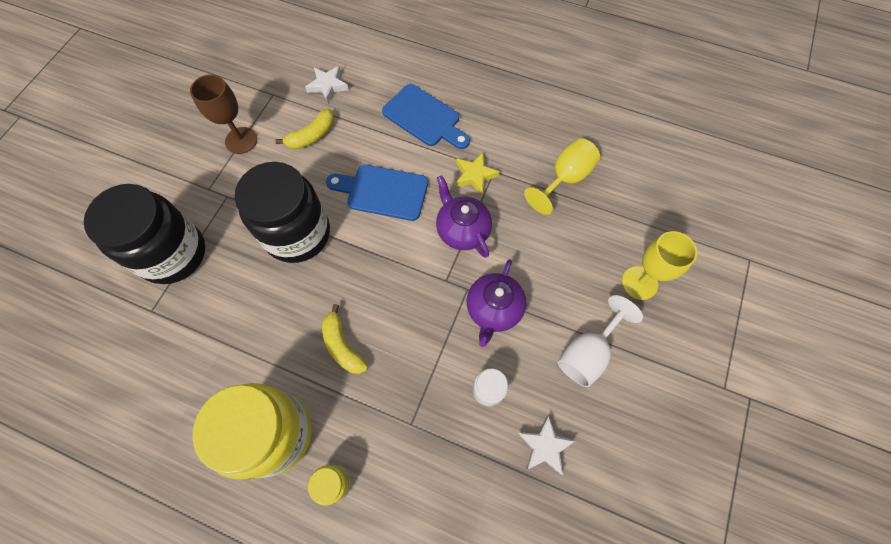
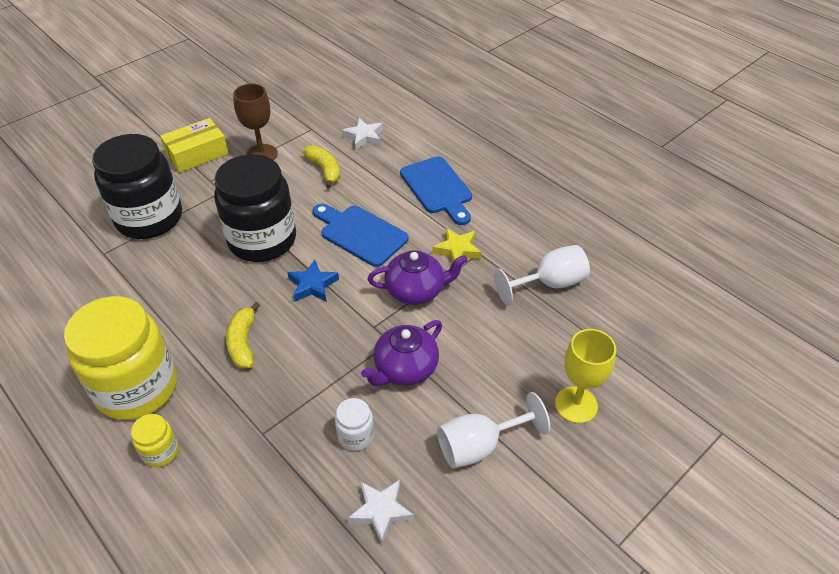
camera: 25 degrees right, 20 degrees down
(176, 164) = (197, 154): none -> yellow box
(312, 136) = (325, 170): yellow banana -> yellow banana turned 105 degrees counterclockwise
(371, 262) = (313, 285): none -> blue star
(462, 230) = (416, 290): purple teapot -> purple teapot turned 90 degrees clockwise
(564, 179) = (549, 284): yellow goblet -> white goblet

